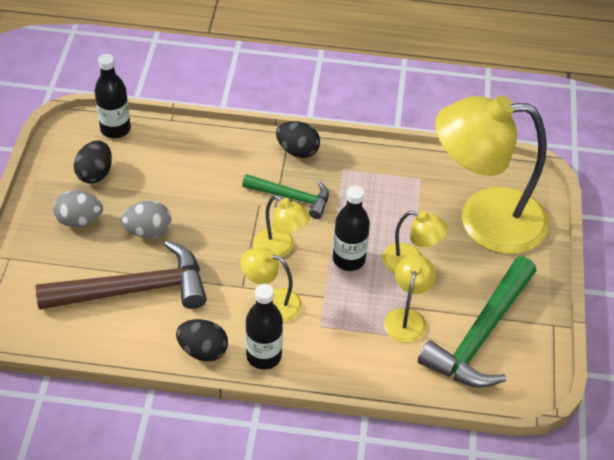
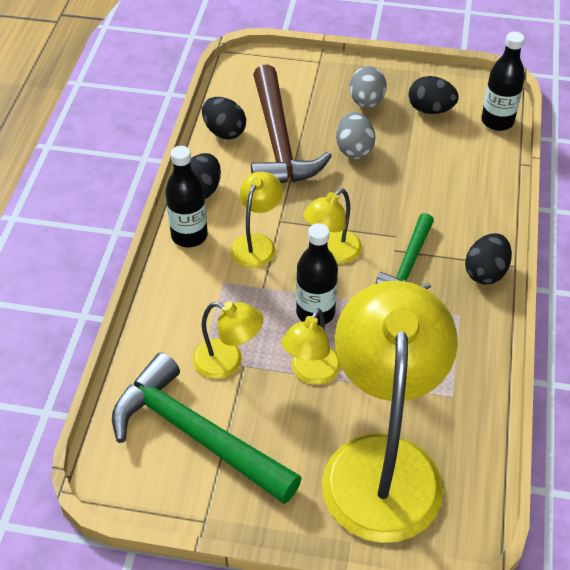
camera: 95 degrees right, 0 degrees up
(116, 336) = (224, 132): none -> black egg

